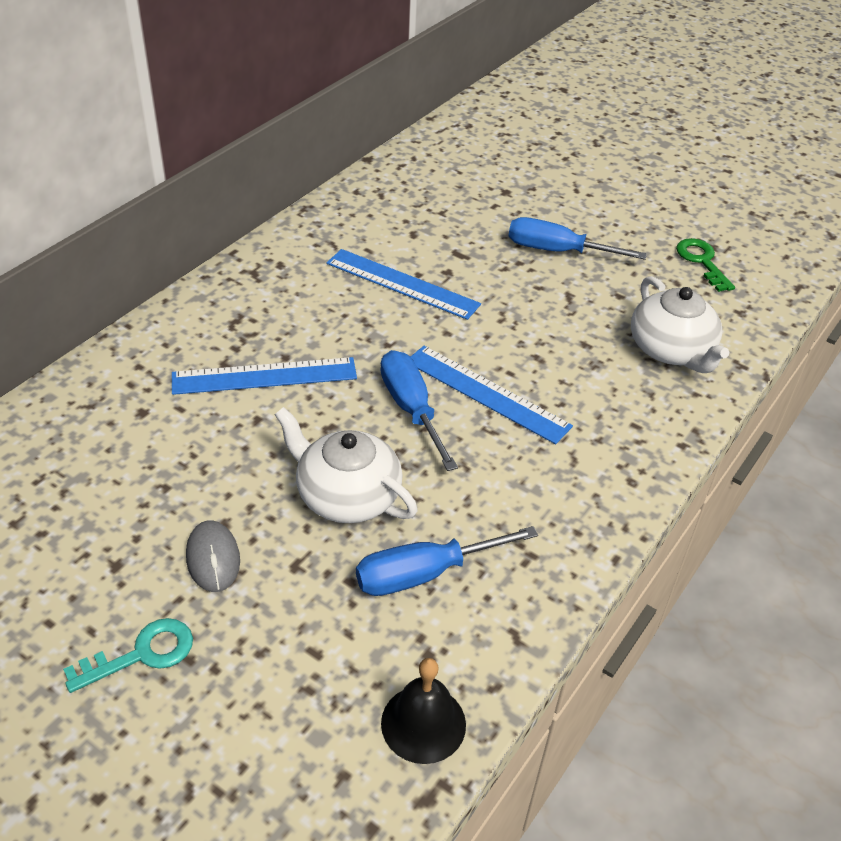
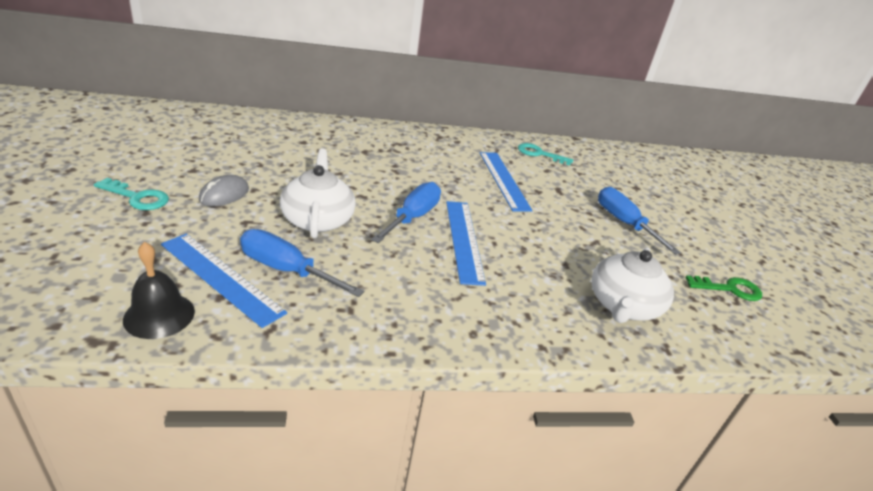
camera: 45 degrees right, 10 degrees down
(264, 376) = (372, 164): blue ruler -> blue ruler (220, 277)
(375, 215) = (539, 154): none -> turquoise key
(702, 261) = (729, 289): green key -> green key turned 60 degrees clockwise

